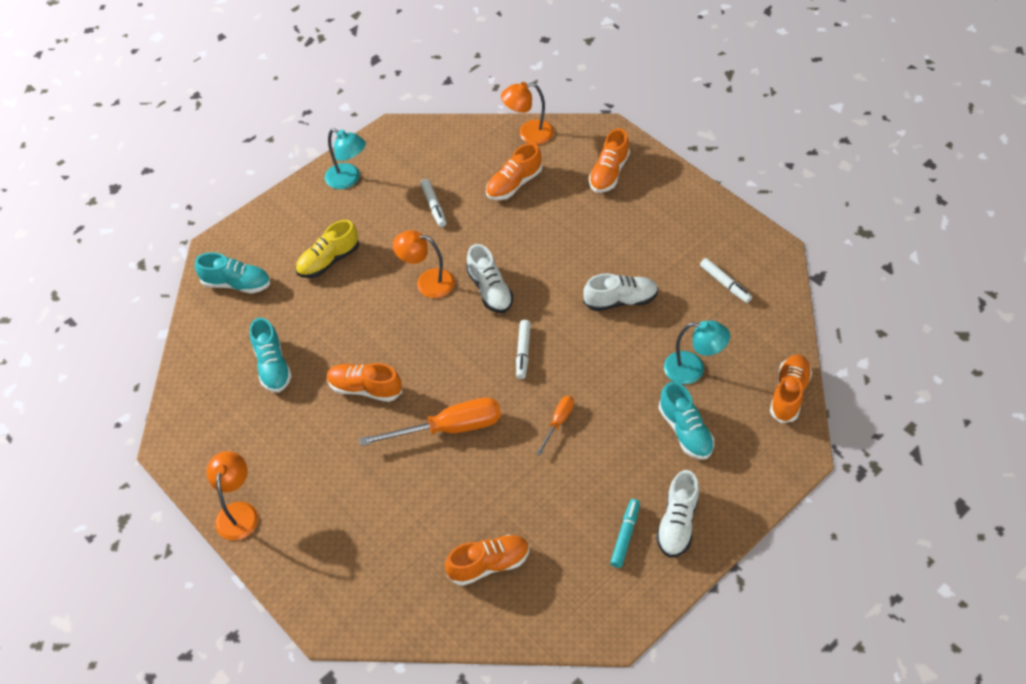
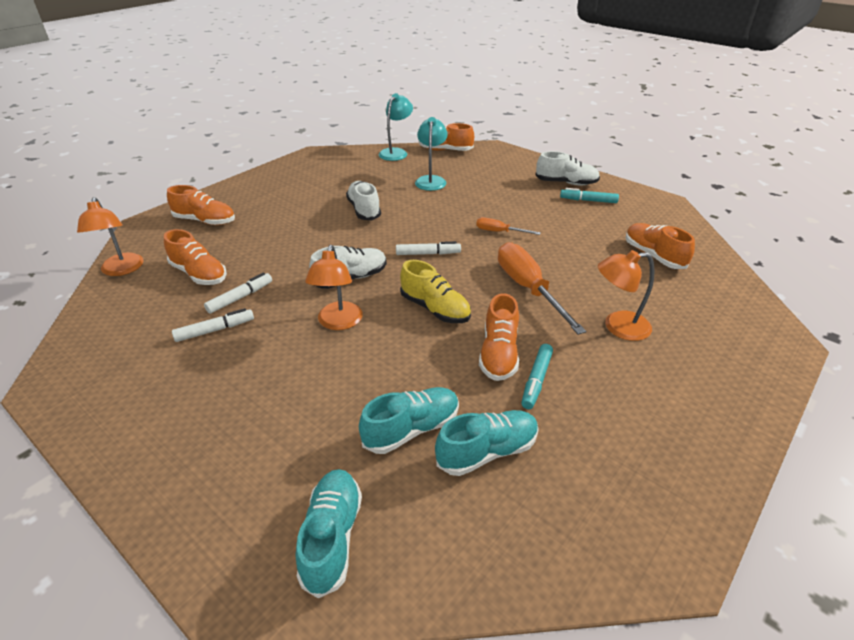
camera: 100 degrees left, 15 degrees down
(238, 512) = (720, 443): orange lamp -> orange lamp (617, 327)
(328, 261) = (293, 420): yellow shoe -> yellow shoe (435, 309)
(329, 409) = (536, 380): none -> turquoise marker
(348, 179) = (132, 422): turquoise lamp -> turquoise lamp (396, 152)
(685, 431) = (488, 182): turquoise shoe -> turquoise shoe (411, 429)
(725, 284) = (346, 170): white marker -> white marker (240, 297)

